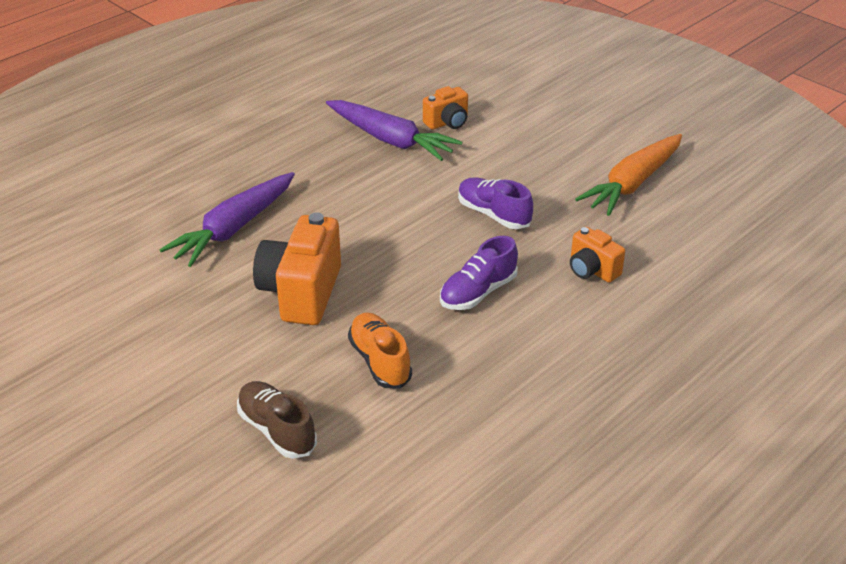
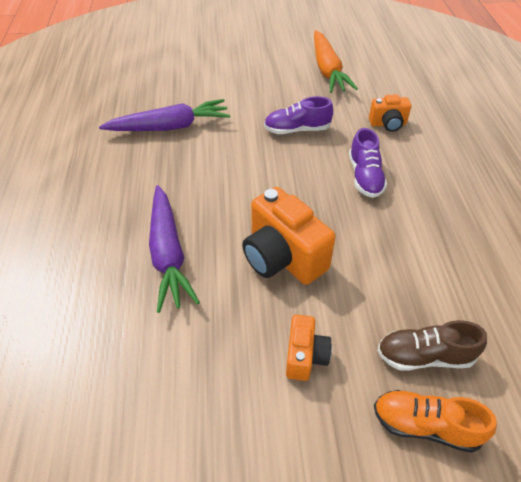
camera: 50 degrees left, 10 degrees up
(380, 361) = (393, 258): orange shoe -> orange shoe (425, 425)
(447, 122) = (185, 97): orange camera -> orange camera (305, 356)

